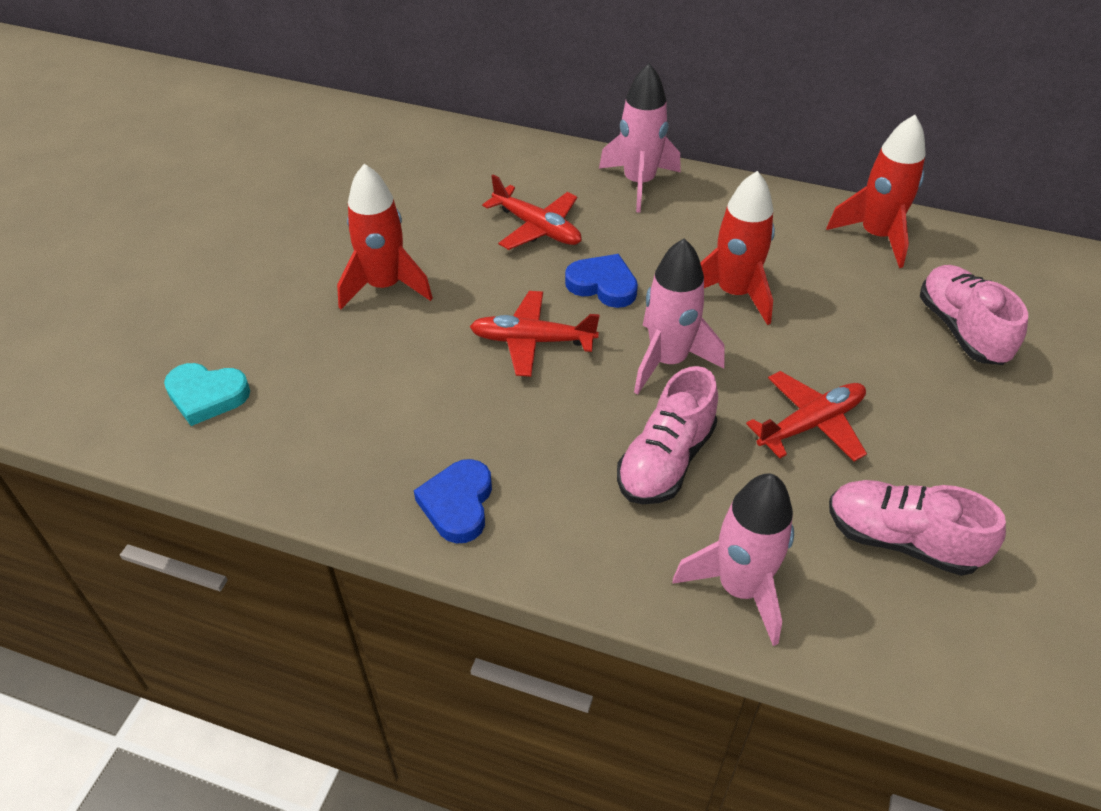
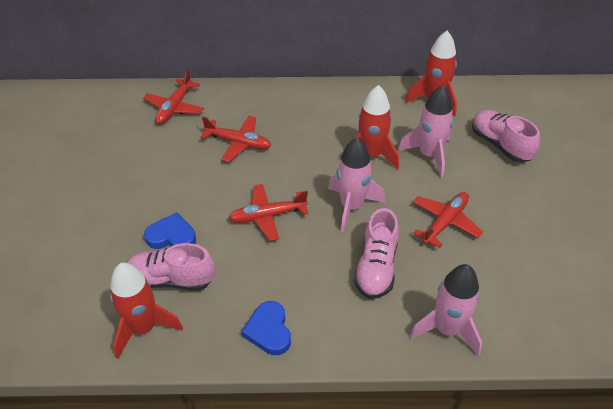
camera: 20 degrees left, 0 degrees up
(207, 396) = (77, 310): turquoise heart -> none
(385, 286) = (160, 205): red rocket -> red rocket (143, 328)
(468, 159) = (174, 107): none -> red plane
(603, 285) = (294, 169): blue heart -> blue heart (172, 236)
(639, 183) = (287, 99): pink rocket -> pink rocket (429, 155)
(901, 540) = (518, 275): pink shoe -> pink shoe (171, 279)

